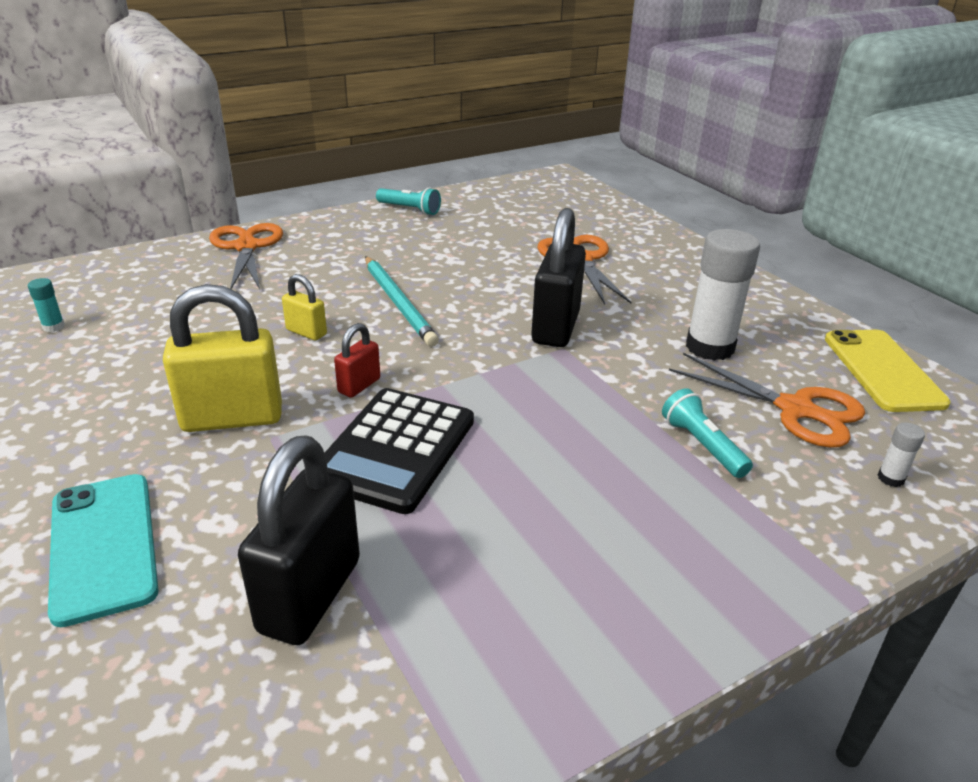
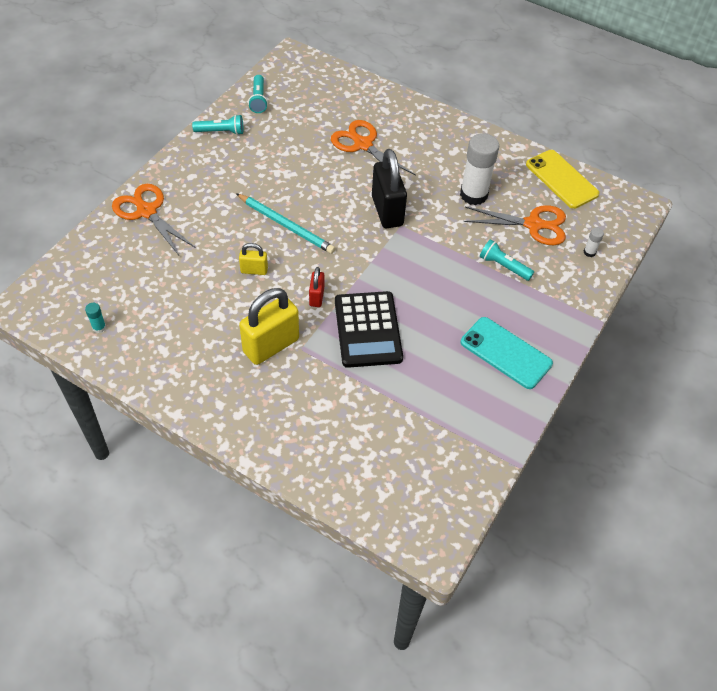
camera: 30 degrees left, 20 degrees up
(103, 546) = (282, 439): turquoise phone -> turquoise phone (505, 353)
(310, 595) = (393, 419): black padlock -> none
(482, 197) = (258, 100): none -> turquoise flashlight

